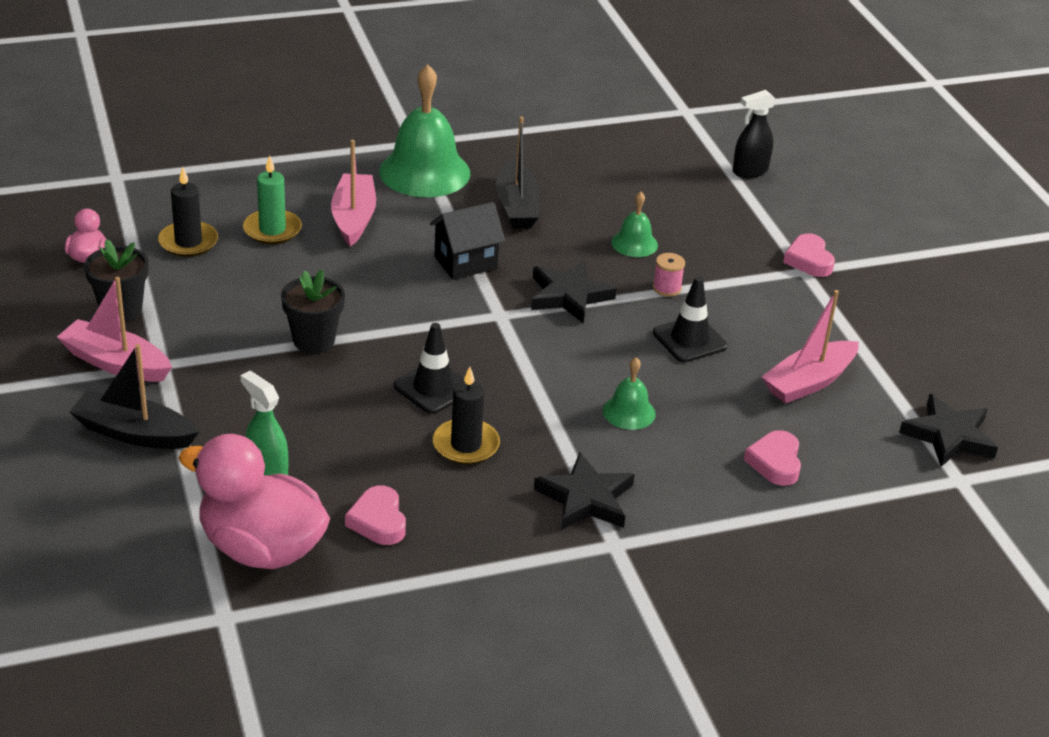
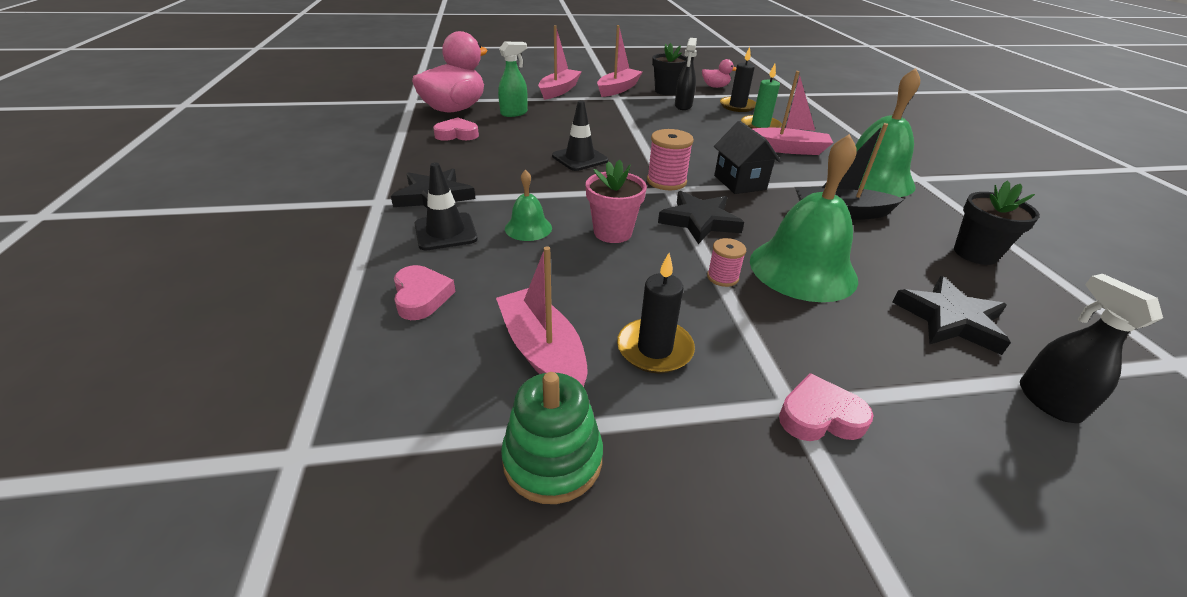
camera: 100 degrees right, 0 degrees up
(134, 433) = (559, 90): black boat -> pink boat
(197, 294) = (683, 106): none -> black spray bottle
(314, 340) = (636, 130): black flower pot -> black flower pot (975, 253)
(466, 445) = (514, 163): black candle -> black candle (654, 349)
(480, 316) = (666, 181): none -> pink spool
(615, 353) = (612, 232): none -> pink flower pot
(634, 243) = (802, 269): green bell -> green bell, size x2.04
(689, 340) = (631, 277): black traffic cone -> black traffic cone (445, 232)
(775, 462) = (421, 297): pink heart -> pink heart turned 60 degrees clockwise
(901, 368) = (552, 459): none -> green stacking toy
(949, 436) = (384, 474): black star -> black star (950, 320)

